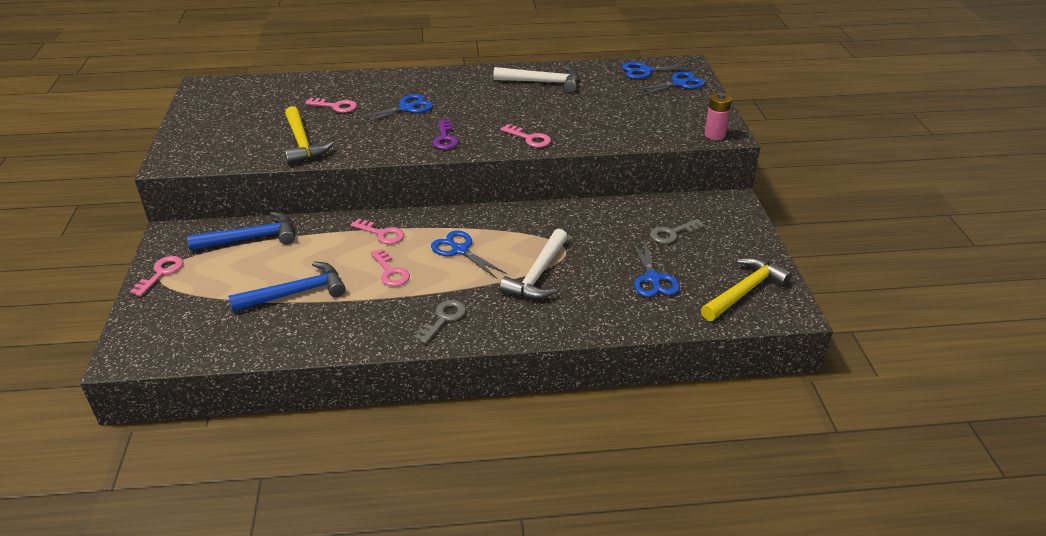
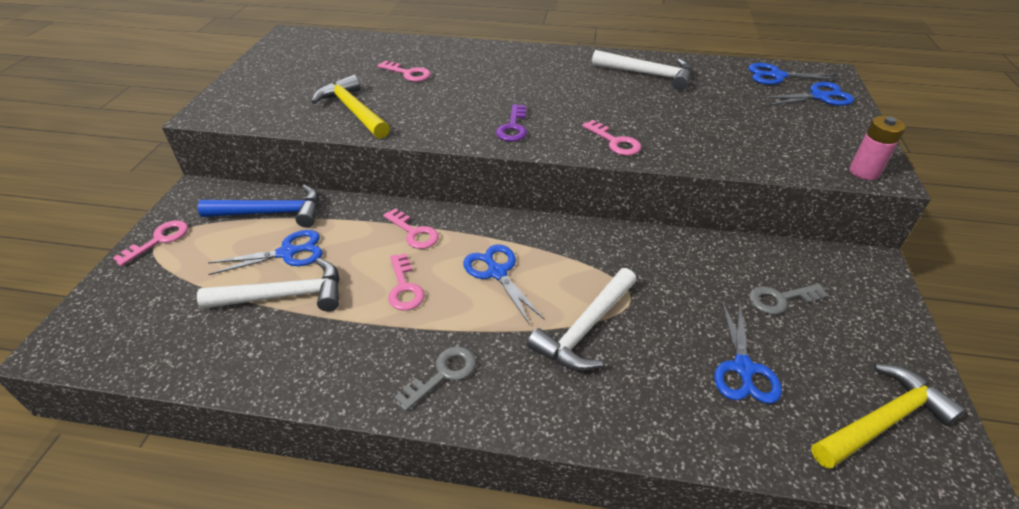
camera: 15 degrees right, 5 degrees up
(296, 293) = (285, 296): blue hammer -> white hammer
(302, 143) = (353, 110): yellow hammer -> yellow hammer turned 150 degrees clockwise
(406, 108) = (483, 85): blue scissors -> blue scissors (287, 253)

